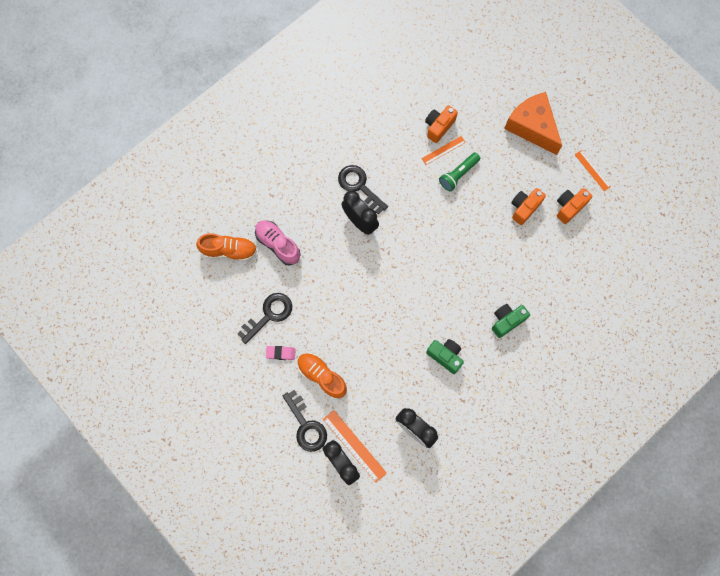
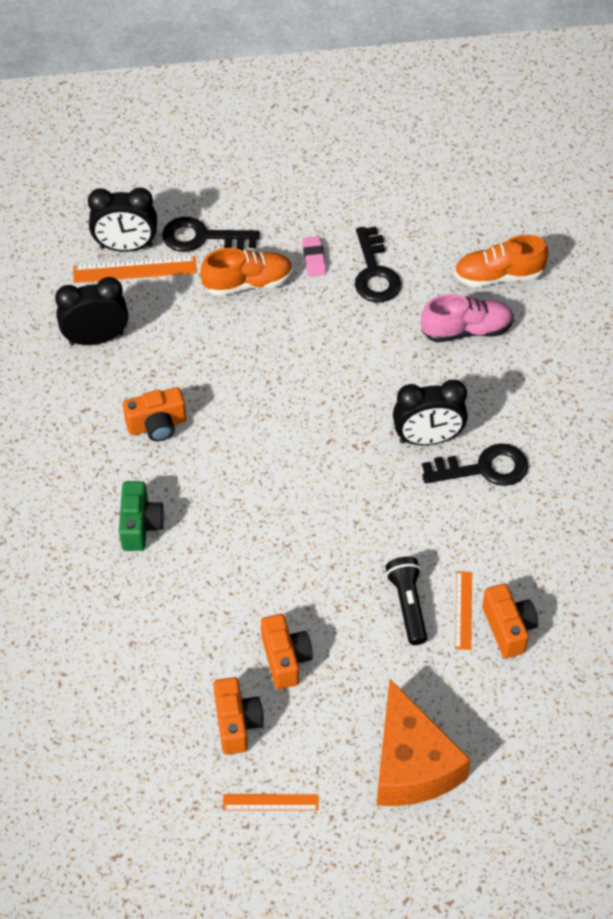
camera: 125 degrees right, 20 degrees down
(229, 250) = (498, 276): orange shoe -> orange shoe turned 45 degrees clockwise
(280, 353) = (314, 259): pink eraser -> pink eraser turned 45 degrees counterclockwise
(445, 356) = (157, 425): green camera -> orange camera
(458, 174) = (408, 605): green flashlight -> black flashlight
(532, 127) = (411, 764): orange cheese -> orange cheese turned 75 degrees clockwise

